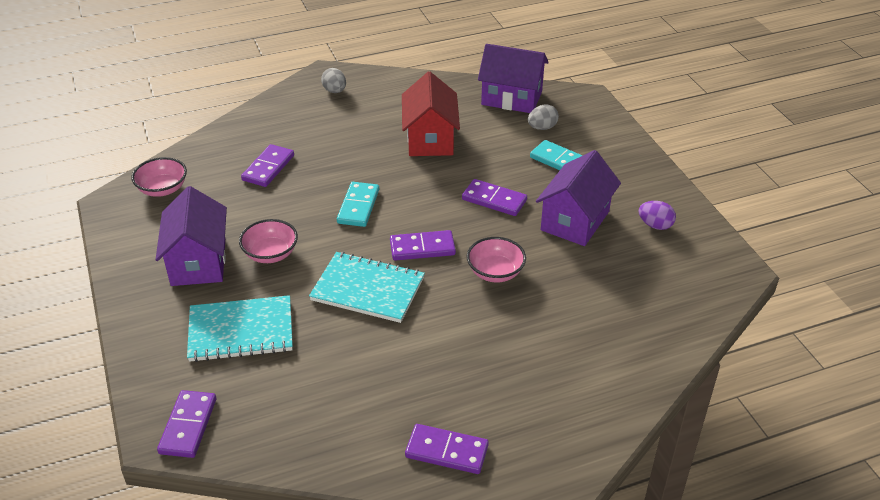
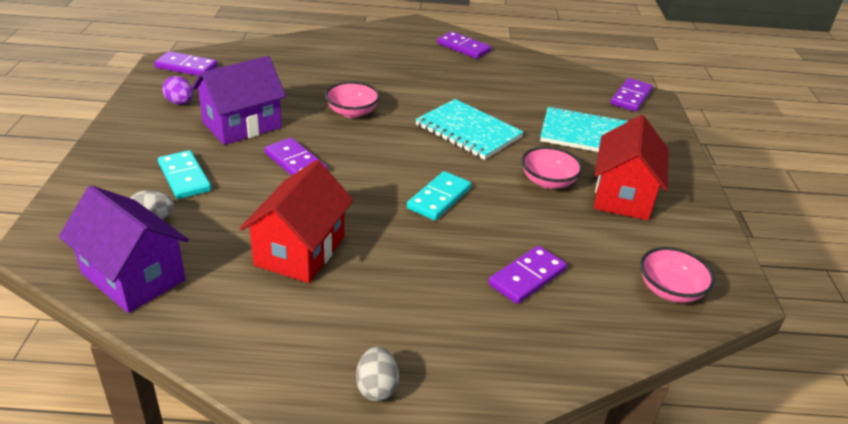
camera: 160 degrees left, 5 degrees down
(198, 262) = (623, 195): purple house -> red house
(422, 248) = (400, 145): purple domino -> purple domino (186, 67)

